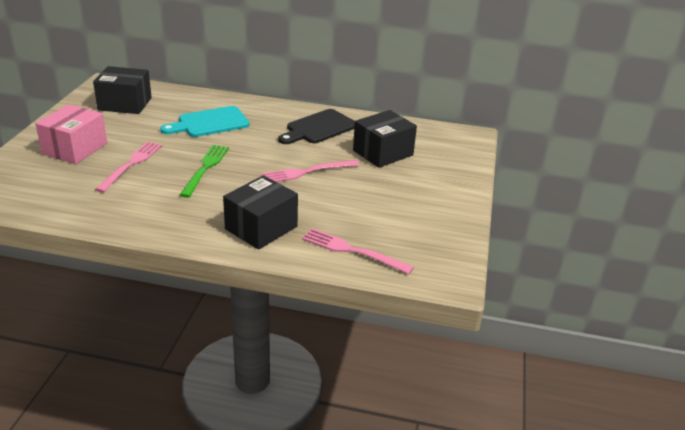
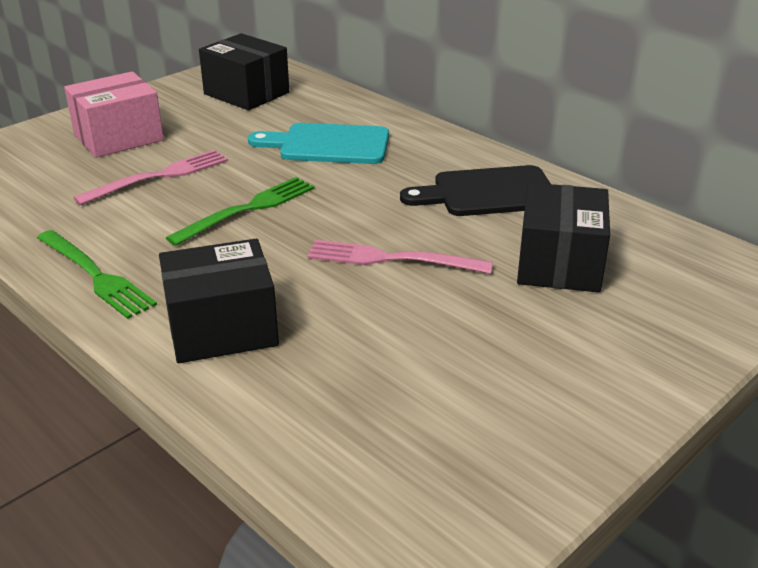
camera: 35 degrees right, 0 degrees up
(163, 225) = (97, 276): none -> green fork
(351, 250) = (320, 423): pink fork -> none
(383, 153) = (559, 264): black box -> black box turned 75 degrees counterclockwise

